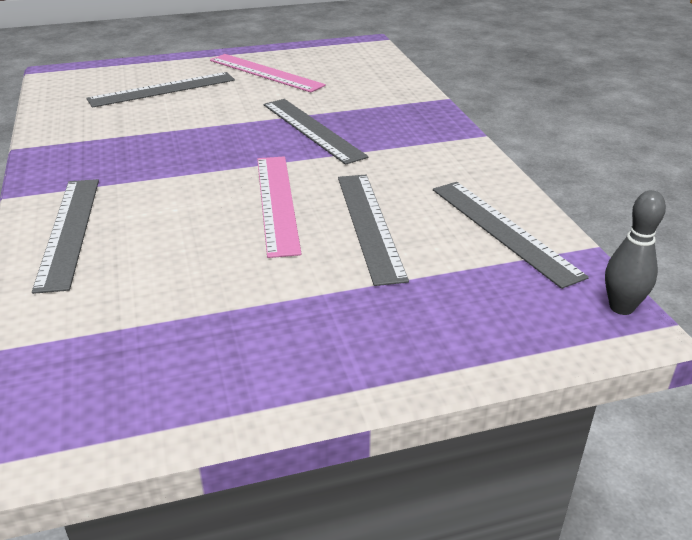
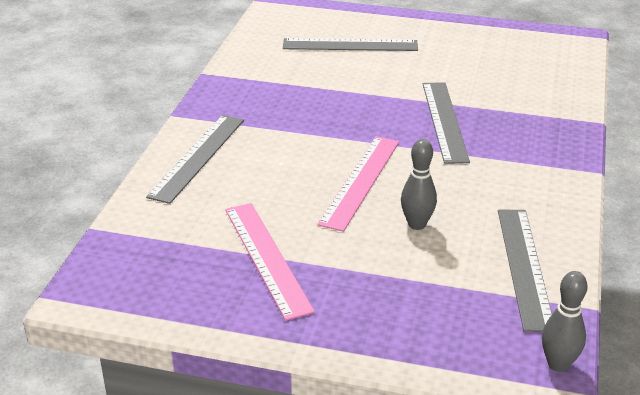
camera: 30 degrees right, 0 degrees up
(265, 72) = (451, 49): pink ruler -> pink ruler (267, 258)
(369, 225) = (417, 224): grey ruler -> grey bowling pin

